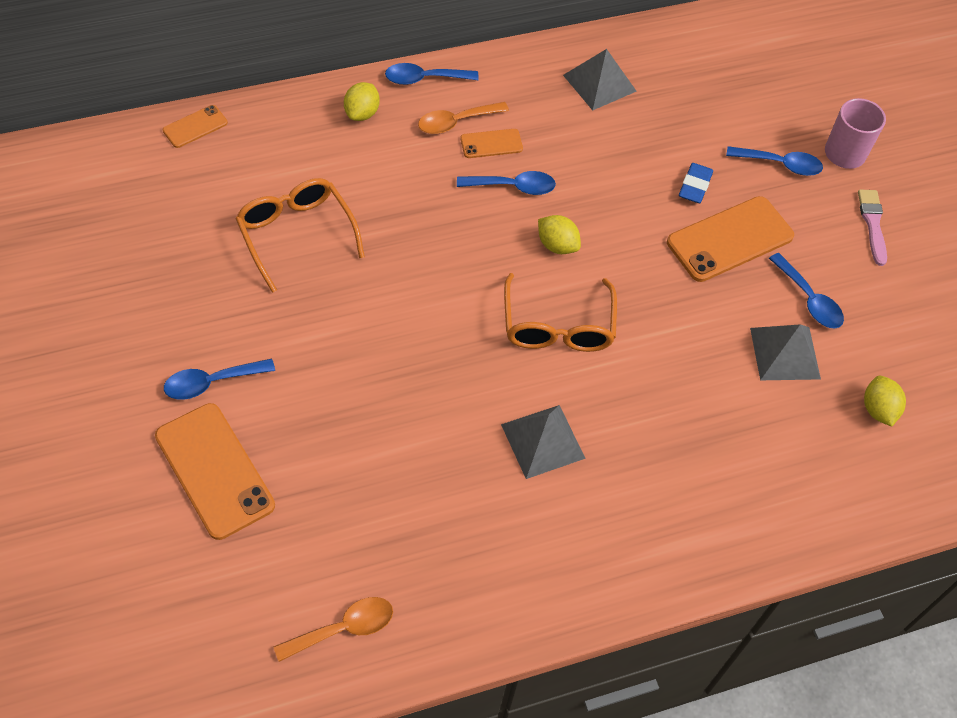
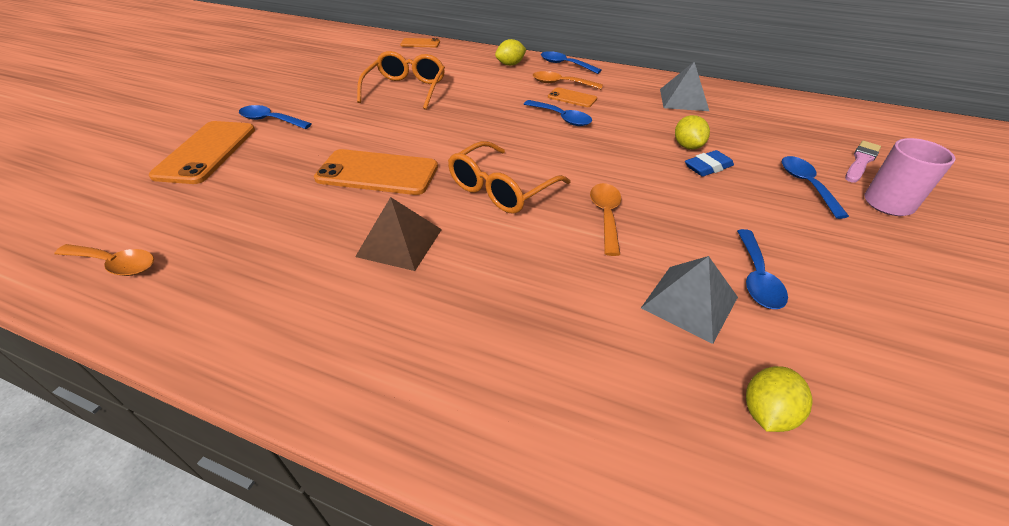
camera: 45 degrees right, 15 degrees down
(543, 441) = (399, 242): grey pyramid -> brown pyramid
(557, 245) = (556, 152): yellow lemon -> yellow lemon (687, 146)
(666, 303) = (606, 216): none -> orange spoon
(730, 239) = (709, 206): orange phone -> orange phone (377, 173)
(780, 164) = (806, 185): blue spoon -> blue spoon turned 150 degrees counterclockwise
(872, 224) = (886, 259): pink brush -> pink brush (861, 161)

